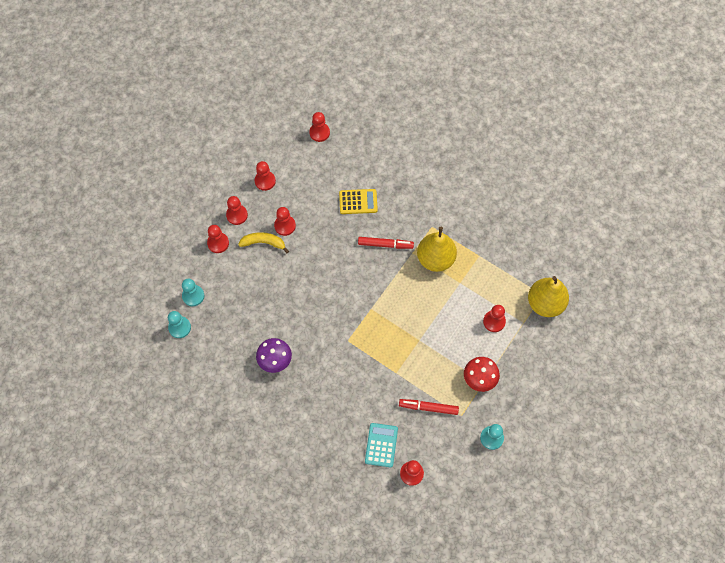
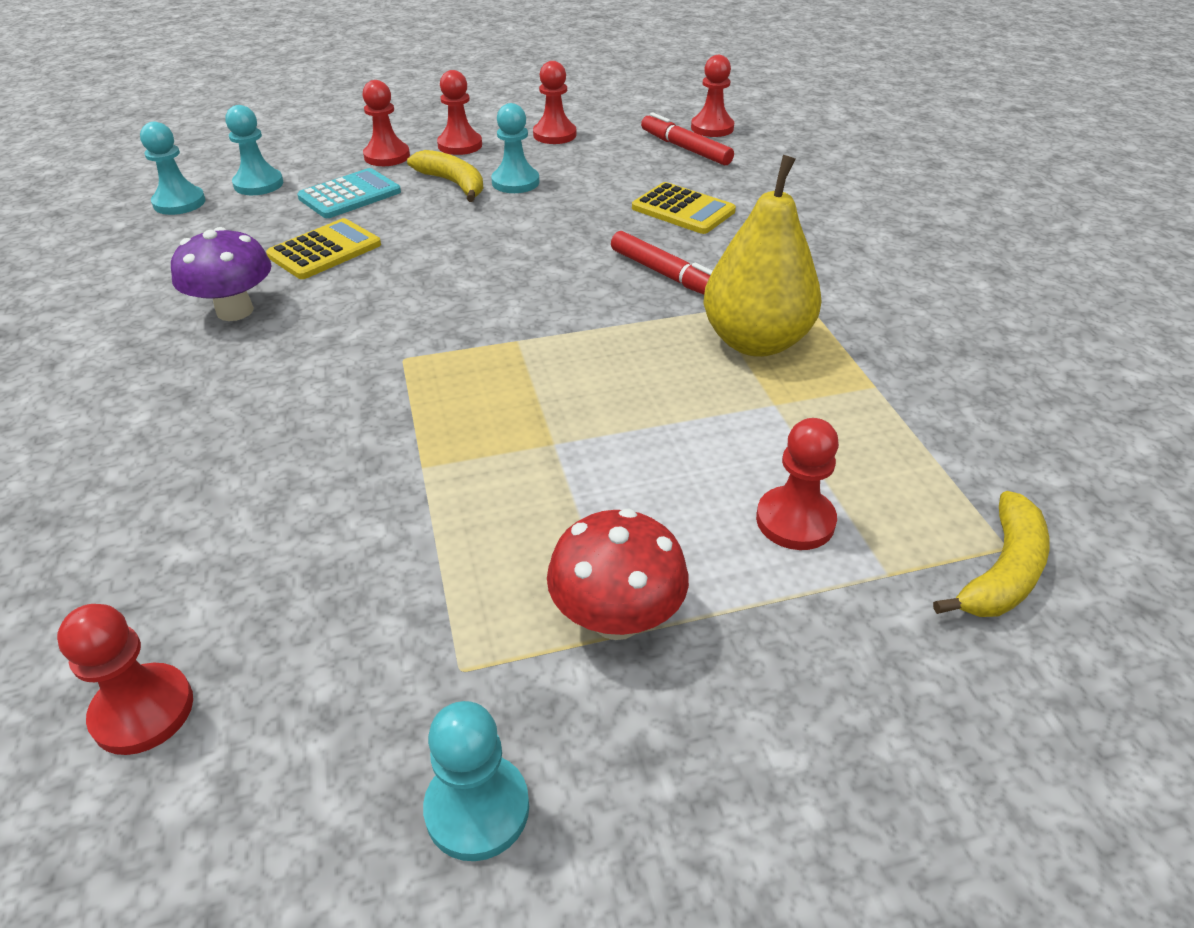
camera: 40 degrees right, 25 degrees down
(265, 313) = (325, 250): none -> yellow calculator
(285, 226) = (515, 182): red pawn -> turquoise pawn
(381, 445) = (182, 582): turquoise calculator -> turquoise calculator (350, 195)
(428, 407) = (400, 586): red marker -> red marker (685, 148)
(545, 303) = (1002, 572): yellow pear -> yellow banana

